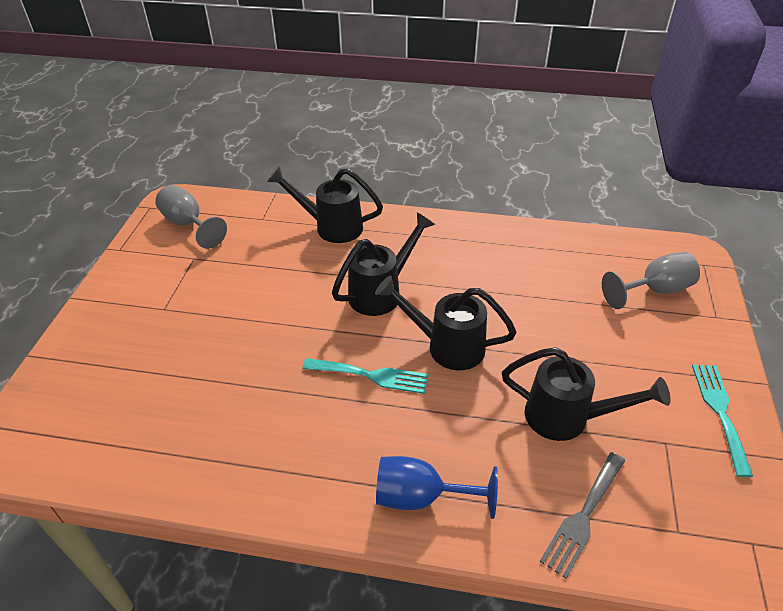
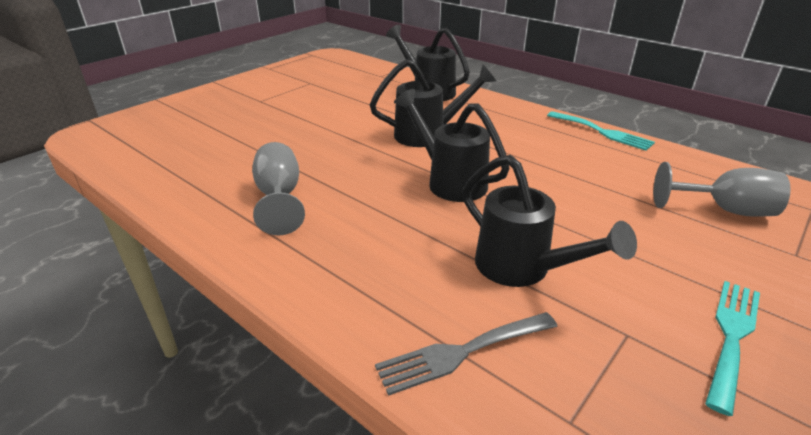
camera: 30 degrees right, 10 degrees down
(188, 224) = (326, 67): grey goblet -> grey goblet (279, 197)
(371, 375) = (364, 178): turquoise fork -> turquoise fork (602, 132)
(421, 497) = (316, 268): blue goblet -> none

